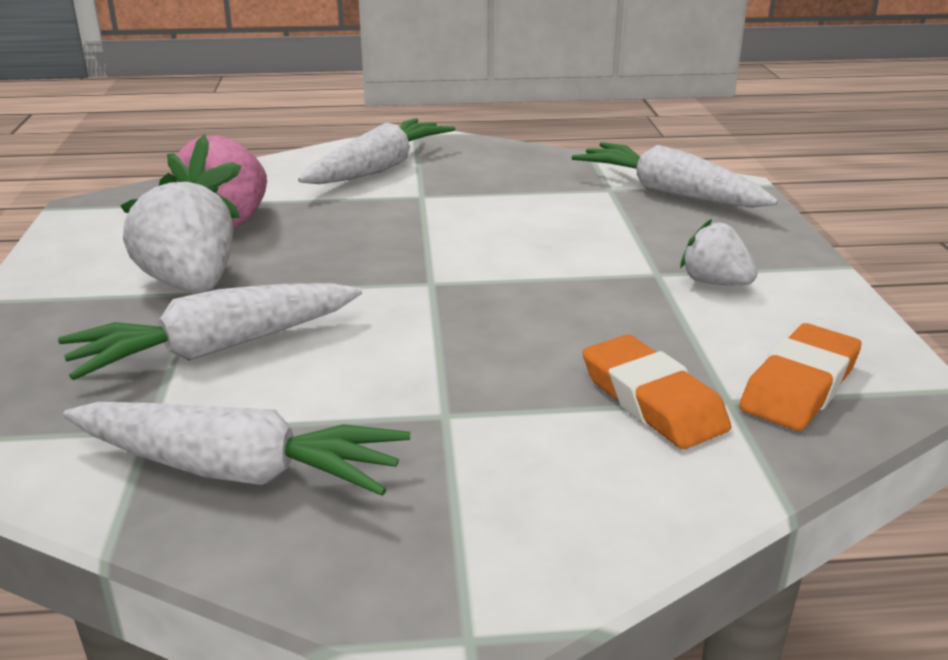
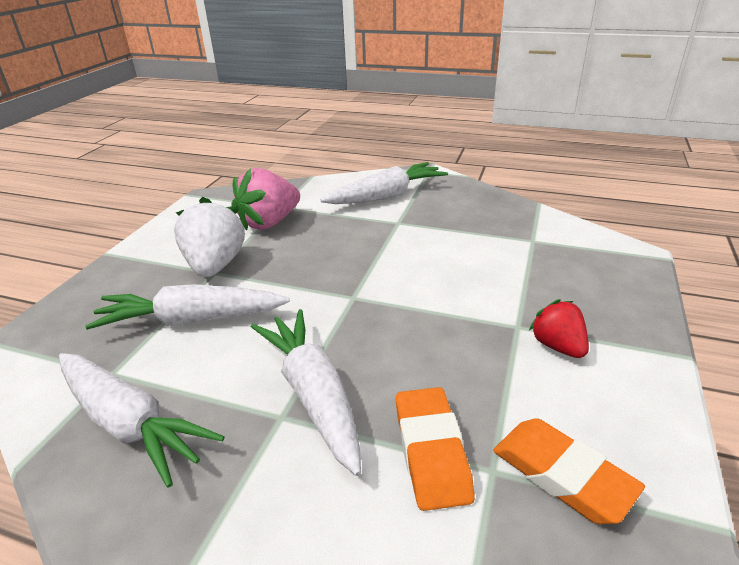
camera: 25 degrees right, 5 degrees up
(669, 193) = (576, 252): white carrot -> white carrot (313, 394)
(715, 283) = (558, 346): white strawberry -> red strawberry
(799, 386) = (562, 475): orange eraser -> orange eraser turned 75 degrees clockwise

